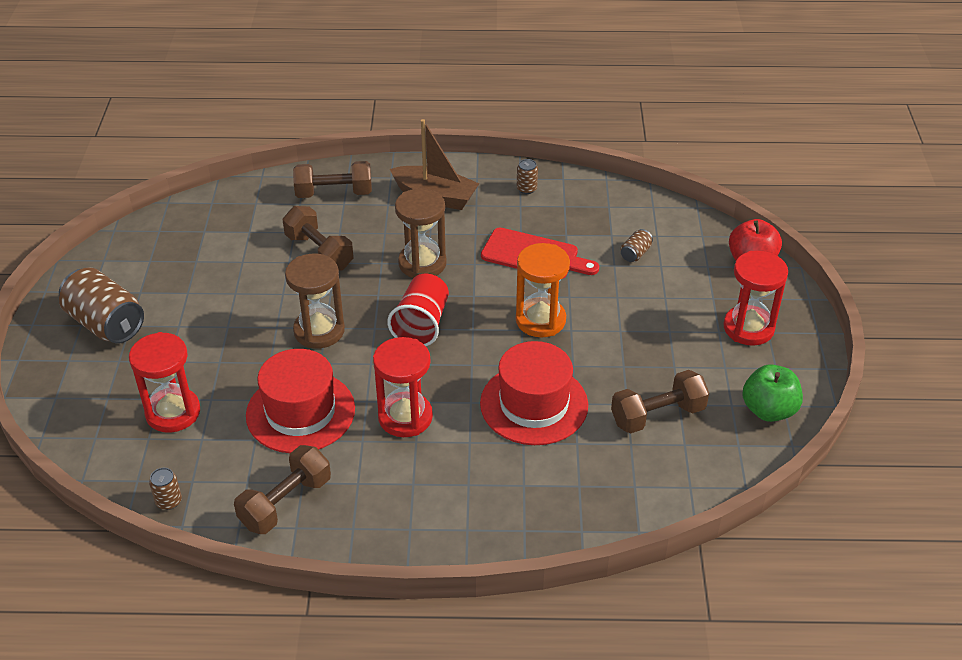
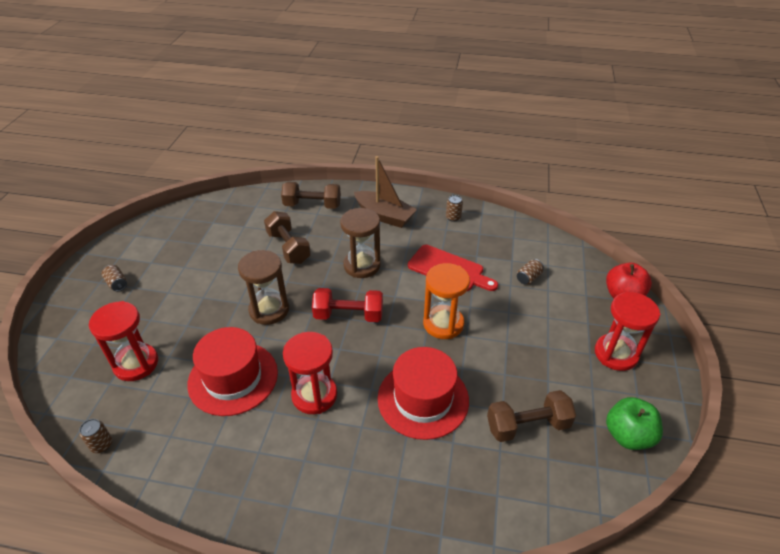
camera: 10 degrees right, 0 degrees up
(106, 324) = (117, 284): brown can -> brown can, size x0.44
(285, 503) = (193, 462): brown dumbbell -> none
(421, 325) = (348, 315): red cup -> red dumbbell

